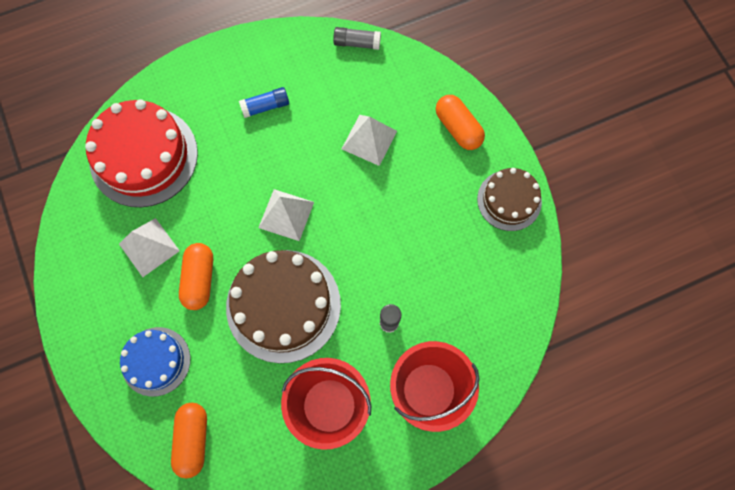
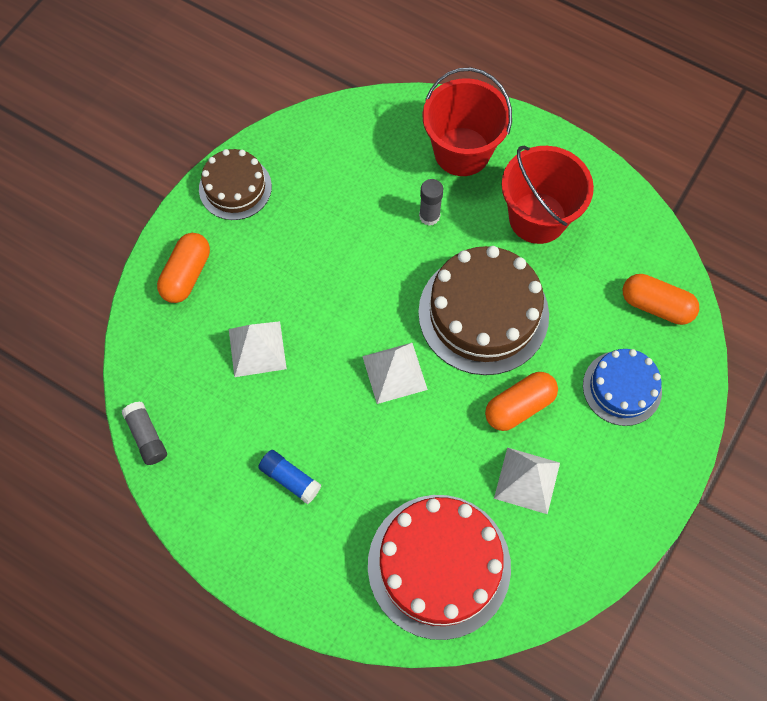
camera: 125 degrees left, 5 degrees down
(193, 439) = (656, 306): orange capsule -> orange capsule turned 60 degrees clockwise

